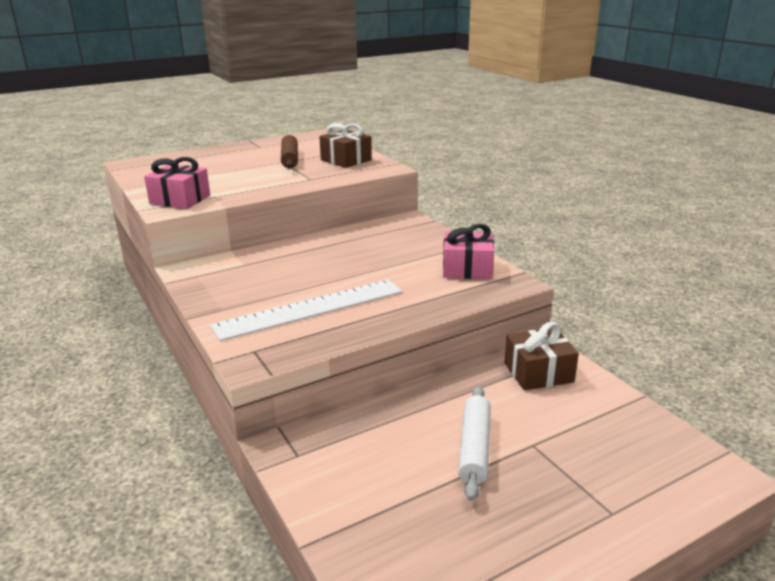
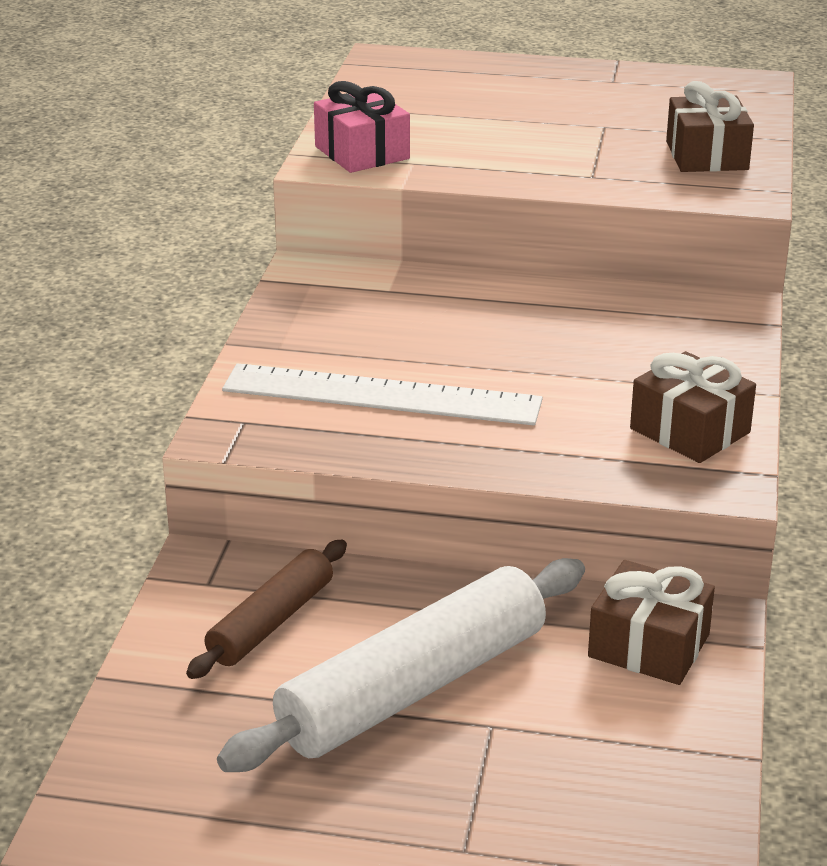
camera: 40 degrees right, 5 degrees up
(290, 159) = (621, 123): brown rolling pin -> brown rolling pin (271, 622)
(467, 269) = (690, 430): pink gift -> brown gift
(474, 448) = (413, 688): white rolling pin -> white rolling pin, size x1.75

